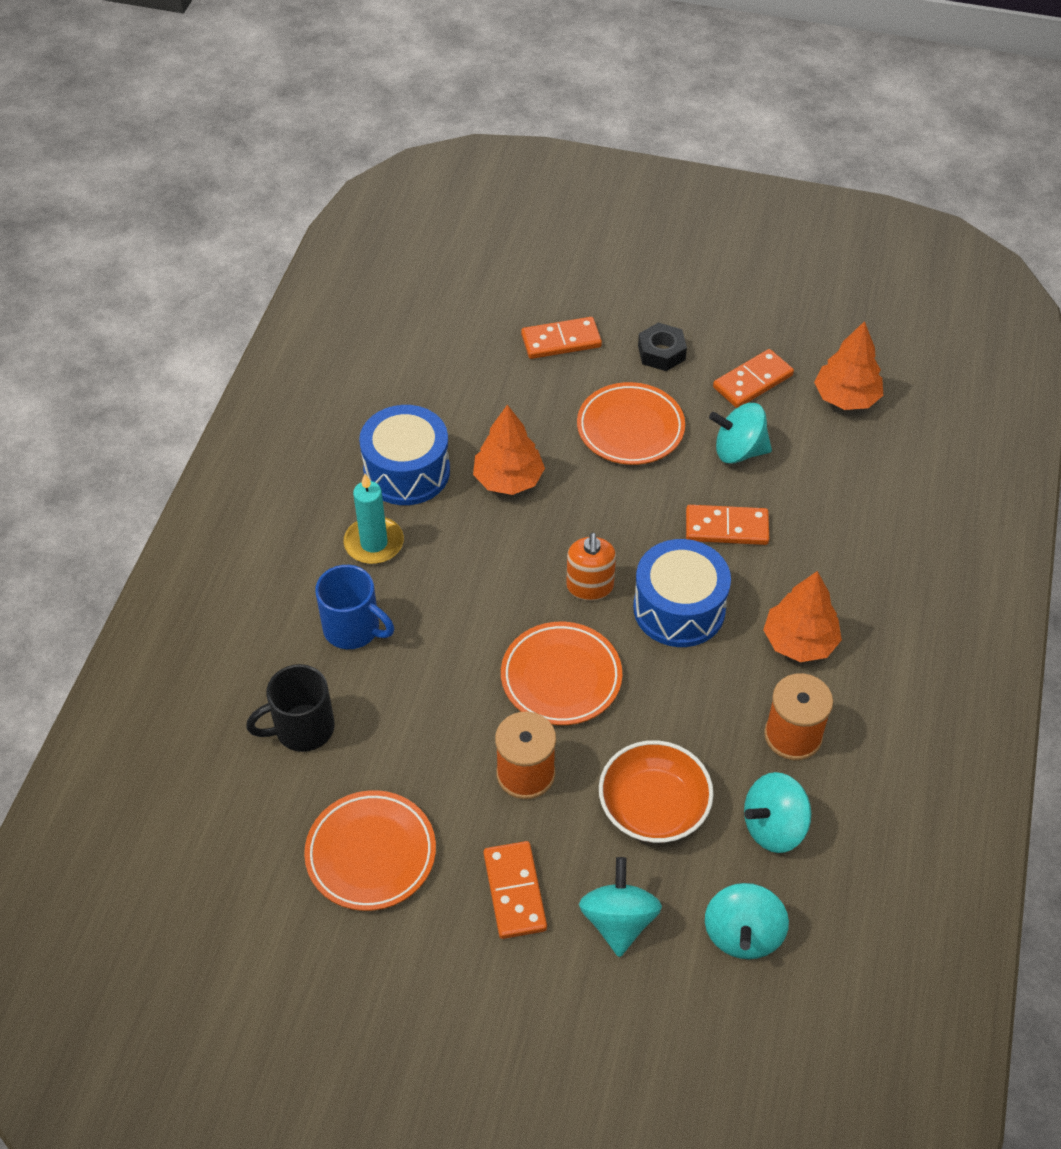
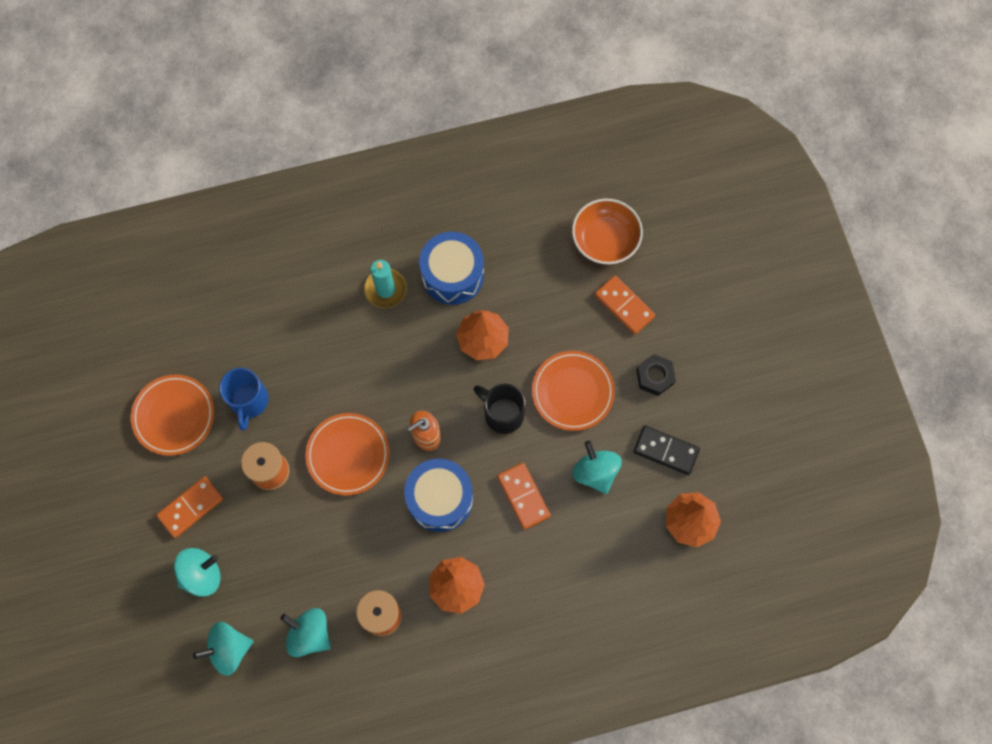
camera: 60 degrees right, 20 degrees up
(302, 728) = (233, 330): black mug -> black mug (502, 414)
(353, 629) = (316, 316): blue mug -> blue mug (249, 401)
(653, 807) = (286, 556): orange bowl -> orange bowl (605, 239)
(752, 381) = (666, 450): orange domino -> black domino

